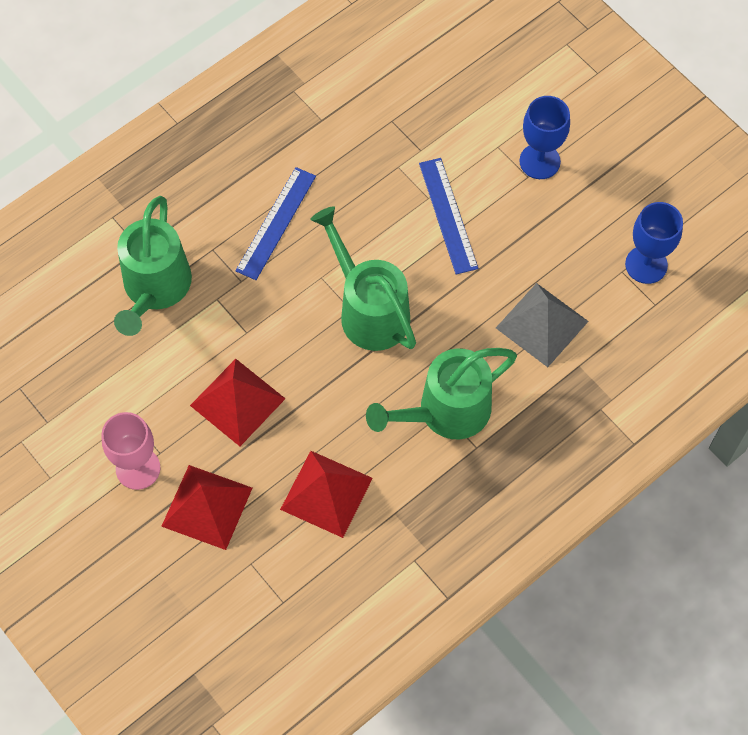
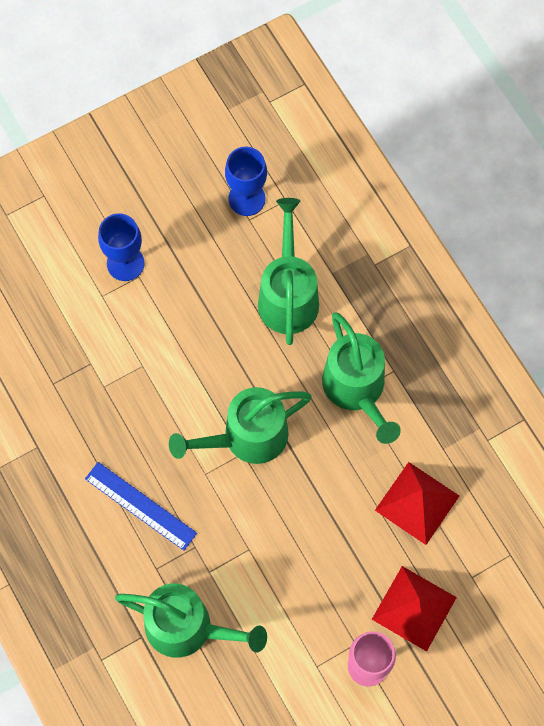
camera: 80 degrees left, 5 degrees up
(237, 401) = (317, 567): red pyramid -> none
(448, 215) = (164, 352): blue ruler -> none
(542, 324) = (288, 295): grey pyramid -> green watering can

